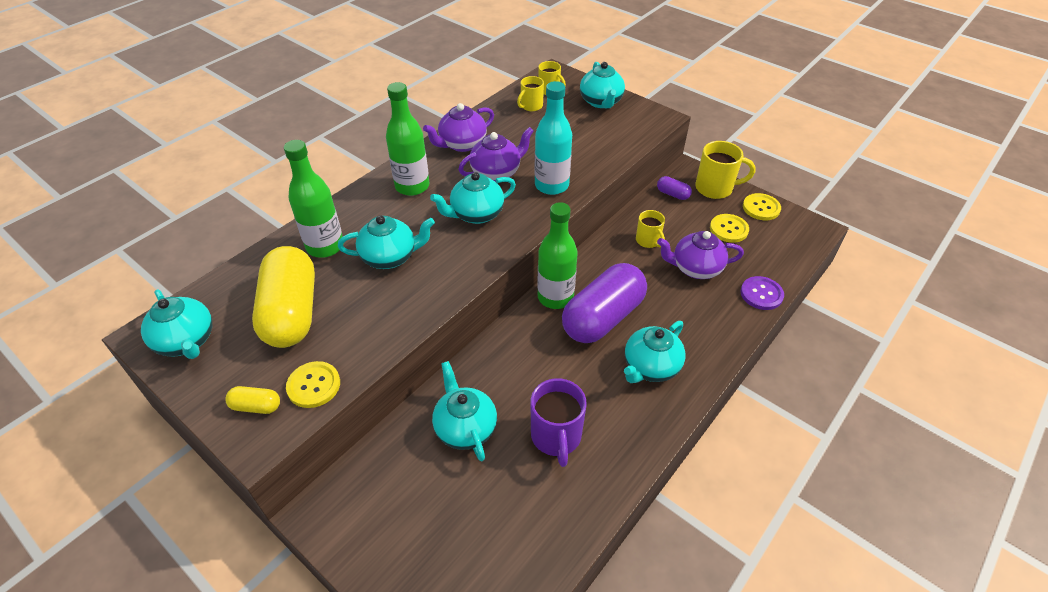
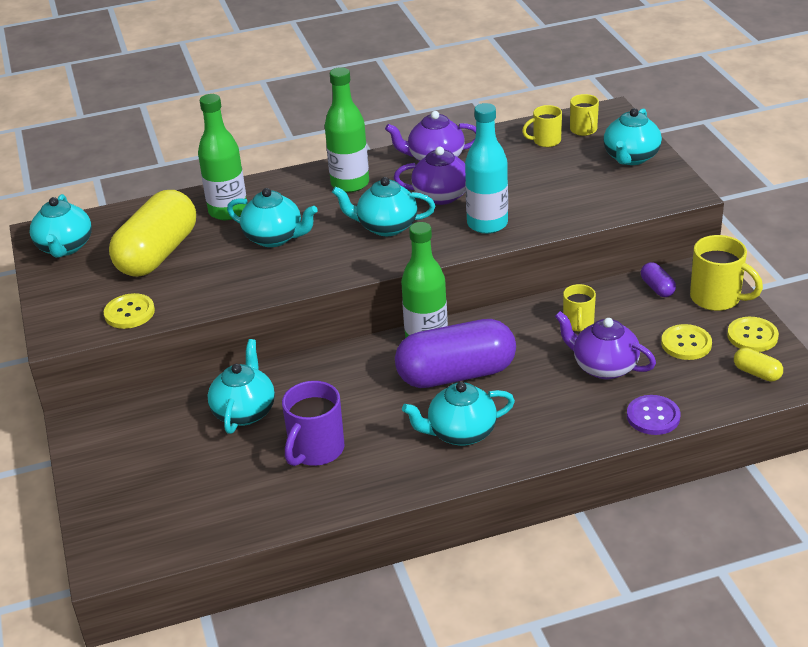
camera: 35 degrees right, 10 degrees down
(256, 406) = (77, 311): yellow capsule -> yellow capsule (757, 373)

